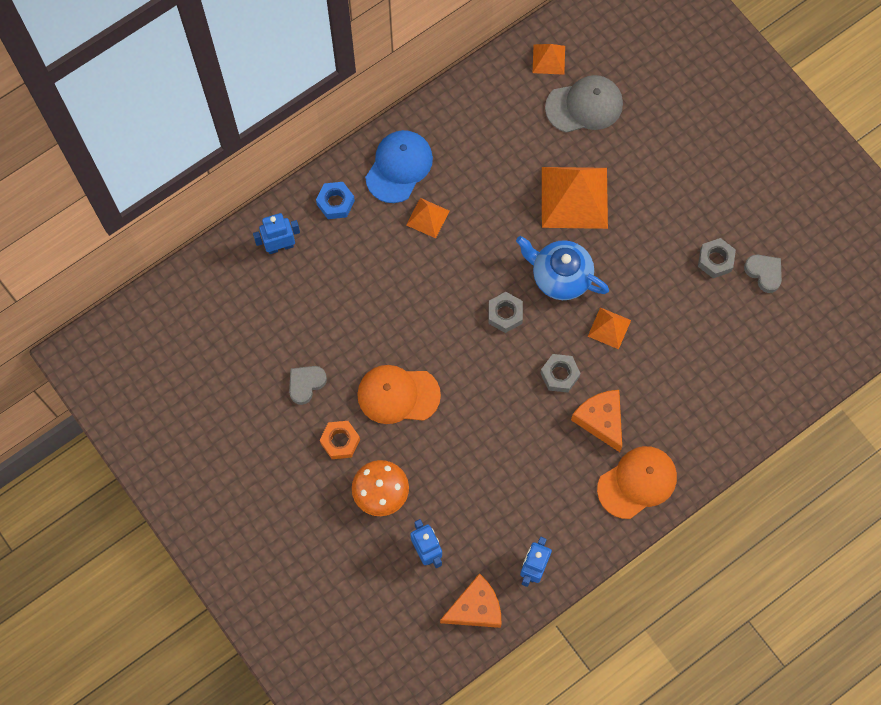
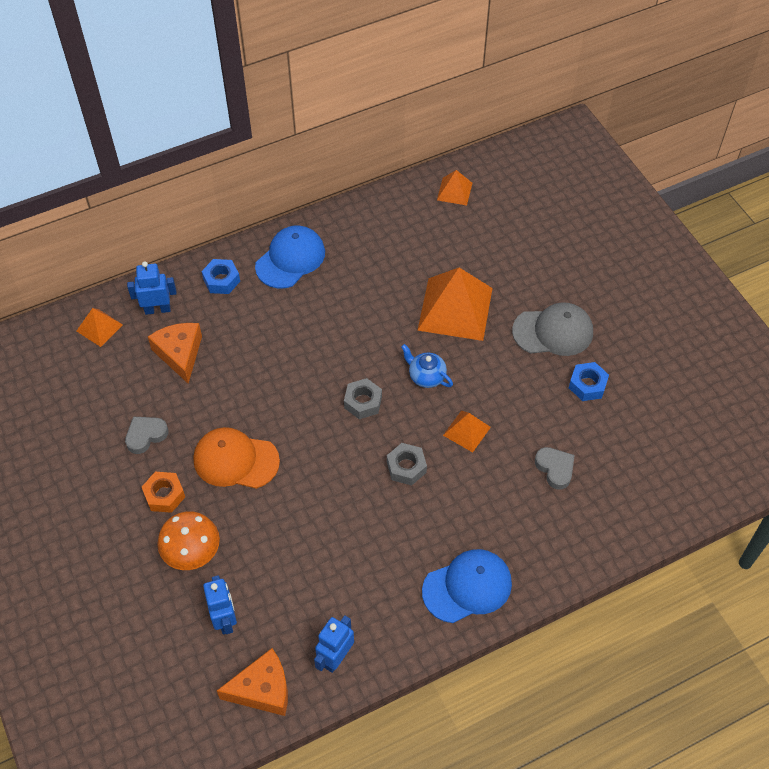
camera: 10 degrees right, 15 degrees down
(428, 217) = (307, 305): orange pyramid -> orange pyramid (99, 327)
(560, 277) = (426, 376): blue teapot -> blue teapot, size x0.60
(584, 106) = (481, 233): grey cap -> grey cap (553, 332)
(601, 420) = (440, 518): orange cheese -> orange cheese (180, 354)
(637, 482) = (467, 587): orange cap -> blue cap
(715, 260) = (587, 385): grey nut -> blue nut
(764, 273) = (636, 404): grey heart -> grey heart (555, 469)

